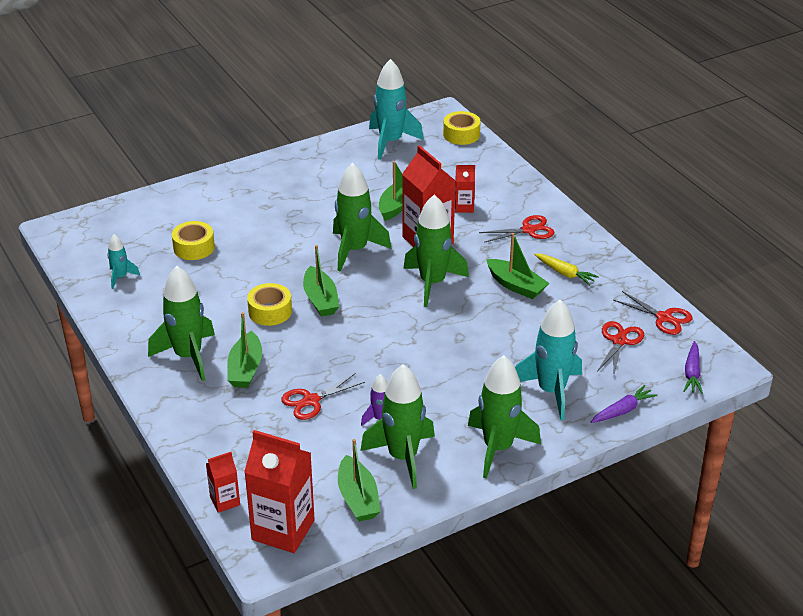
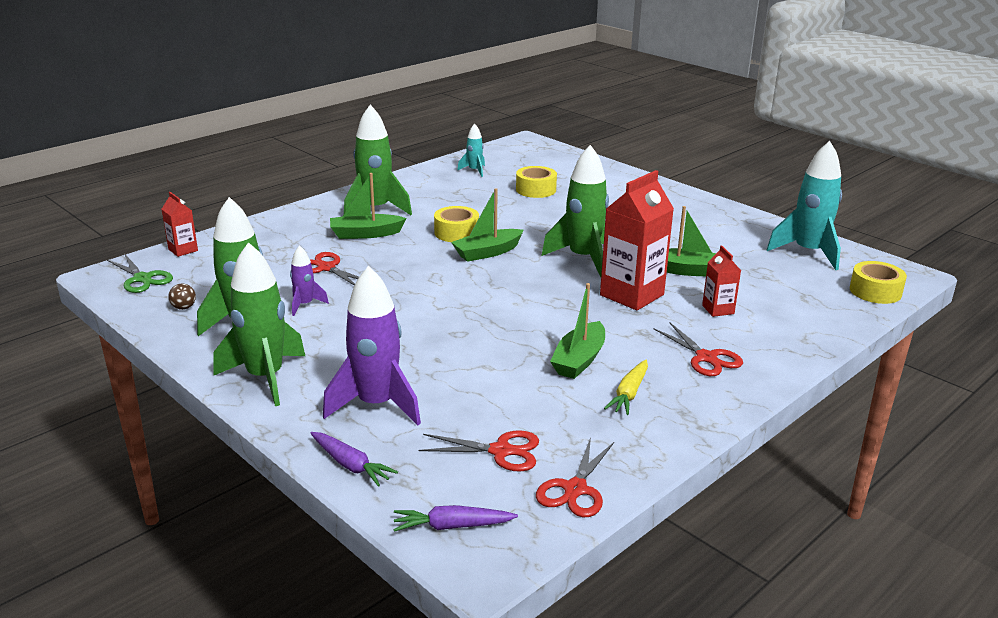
camera: 75 degrees right, 10 degrees down
(283, 530) = (142, 279): red carton -> green scissors
(358, 498) = (184, 307): green boat -> brown ball
(432, 283) = (551, 307): green rocket -> none
(551, 391) = (376, 405): turquoise rocket -> purple rocket

